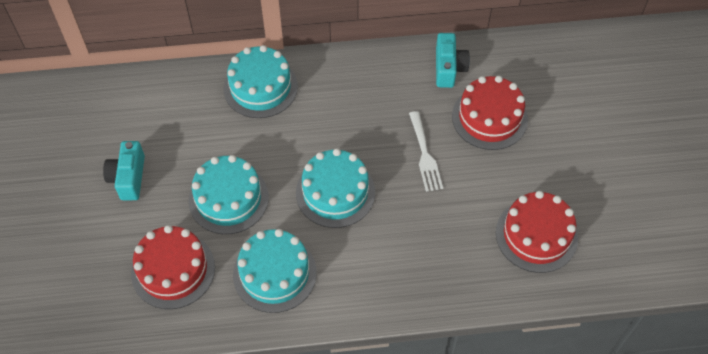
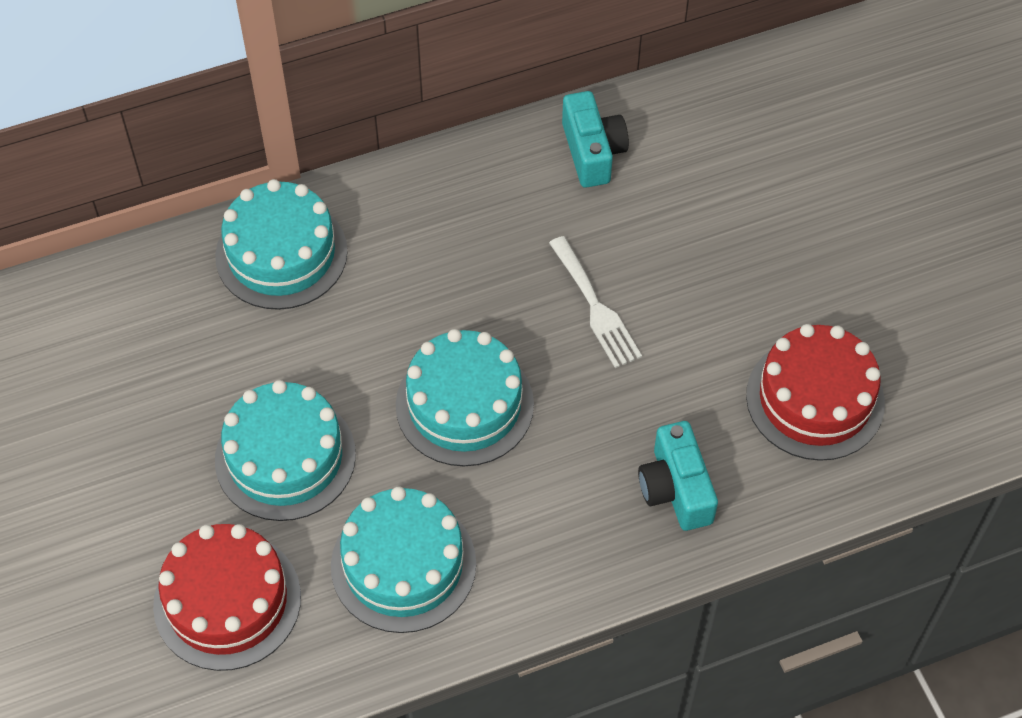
camera: 15 degrees left, 0 degrees up
(128, 178) = (98, 462): turquoise camera -> turquoise camera (675, 489)
(489, 118) = (684, 221): red cake -> none

